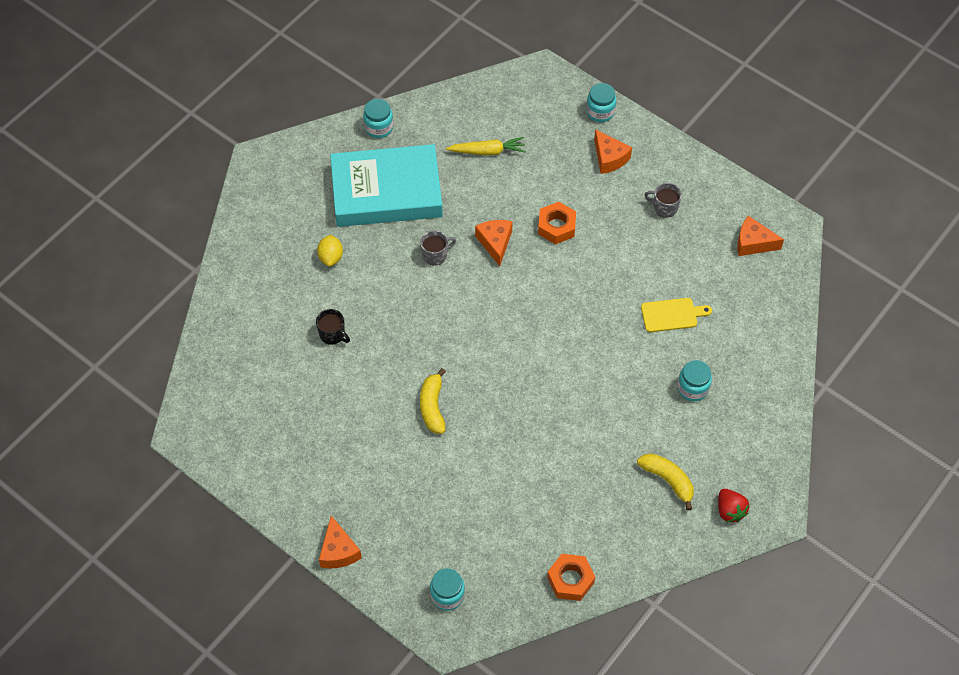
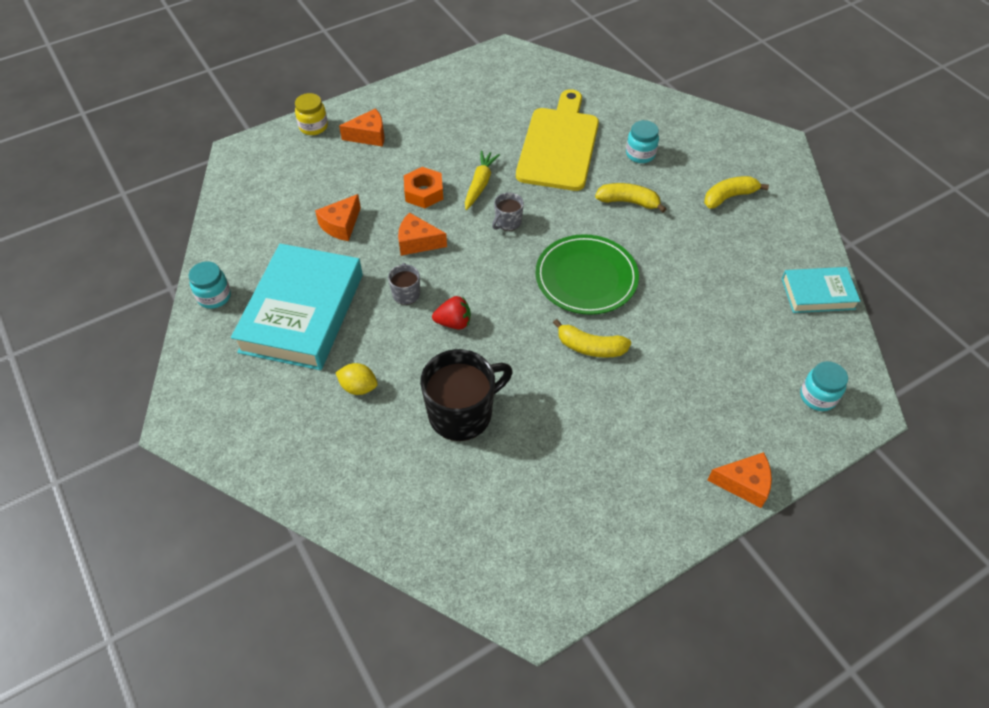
camera: 70 degrees left, 5 degrees down
(332, 334) = (462, 413): black mug -> black mug, size x2.07
(487, 151) = (304, 217): yellow carrot -> yellow carrot (480, 184)
(509, 383) = (586, 277): none -> green plate
(570, 580) = (818, 293): orange nut -> turquoise book
(600, 112) = (313, 127): turquoise jar -> yellow jar
(620, 394) = (628, 202): none -> yellow banana
(664, 207) = (444, 117): grey mug -> grey mug (508, 222)
(672, 315) = (559, 145): yellow cutting board -> yellow cutting board, size x2.13
(730, 511) = (770, 167): red strawberry -> red strawberry (454, 322)
(753, 243) = (510, 77): orange cheese -> orange cheese (341, 225)

